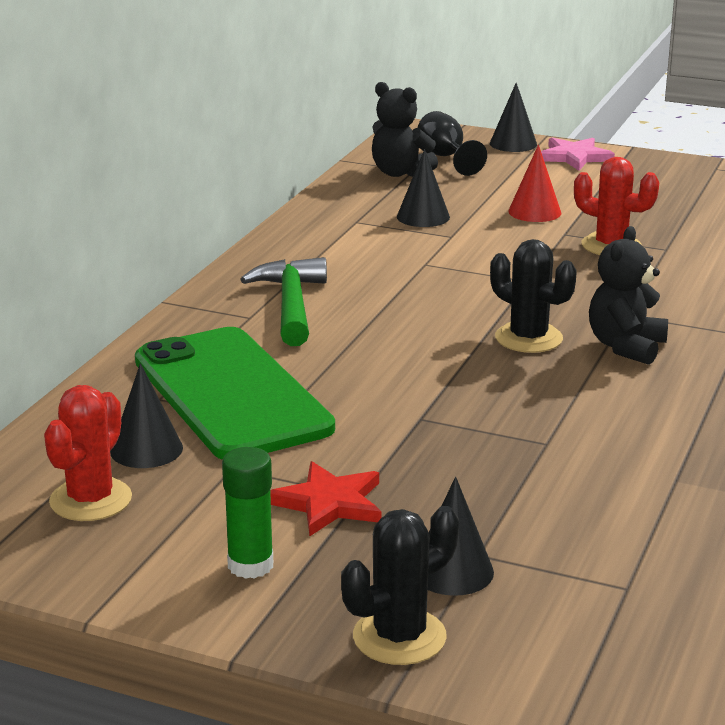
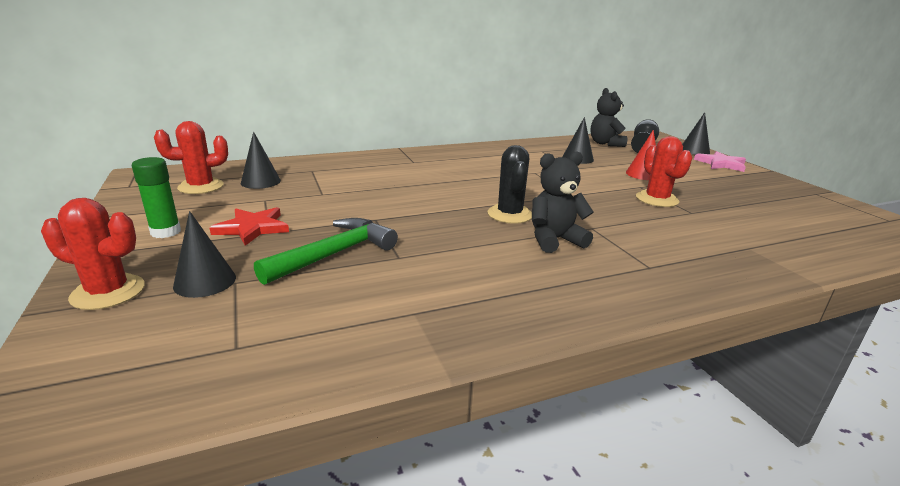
camera: 45 degrees right, 0 degrees up
(231, 394) = (335, 179): green phone -> none
(291, 305) = (439, 164): green hammer -> green hammer (334, 254)
(399, 637) = (108, 292): black cactus -> red cactus

